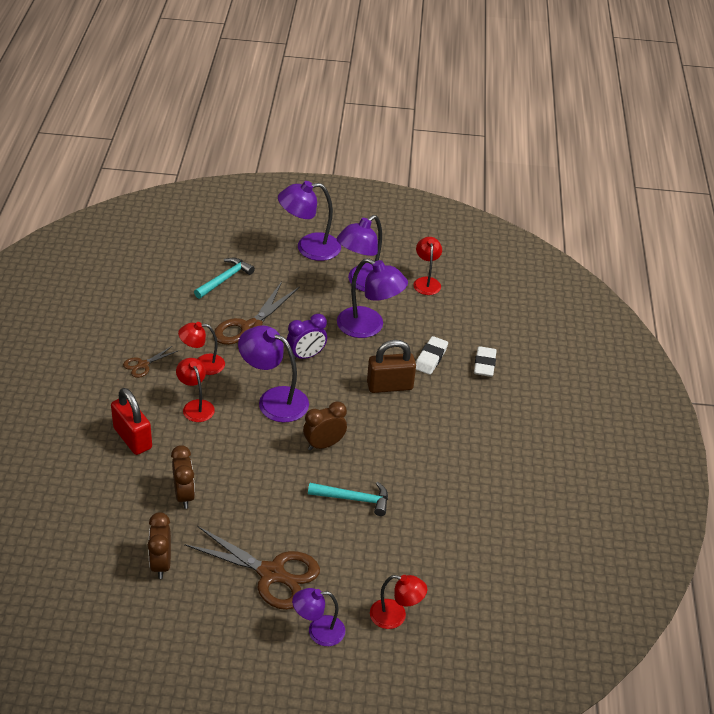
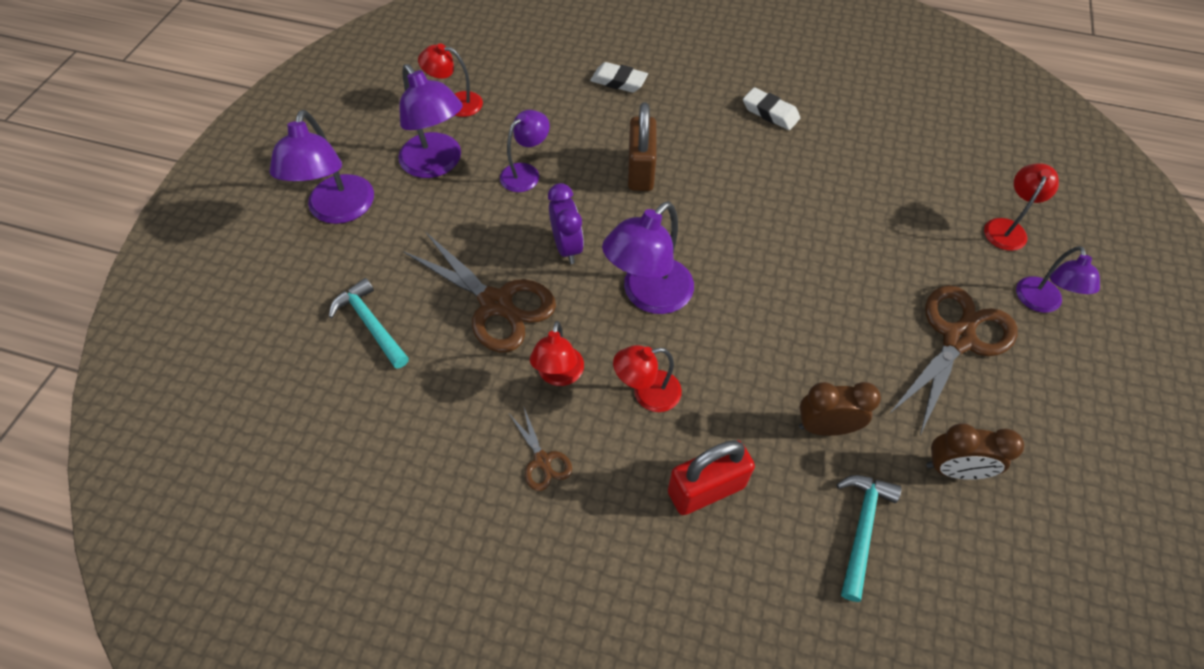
camera: 75 degrees left, 15 degrees up
(324, 444) = (737, 253): brown clock -> none
(354, 499) = (831, 237): turquoise hammer -> turquoise hammer (861, 529)
(369, 327) = (526, 173): purple lamp -> purple lamp, size x0.62
(430, 358) = (598, 125): white eraser -> white eraser (770, 113)

